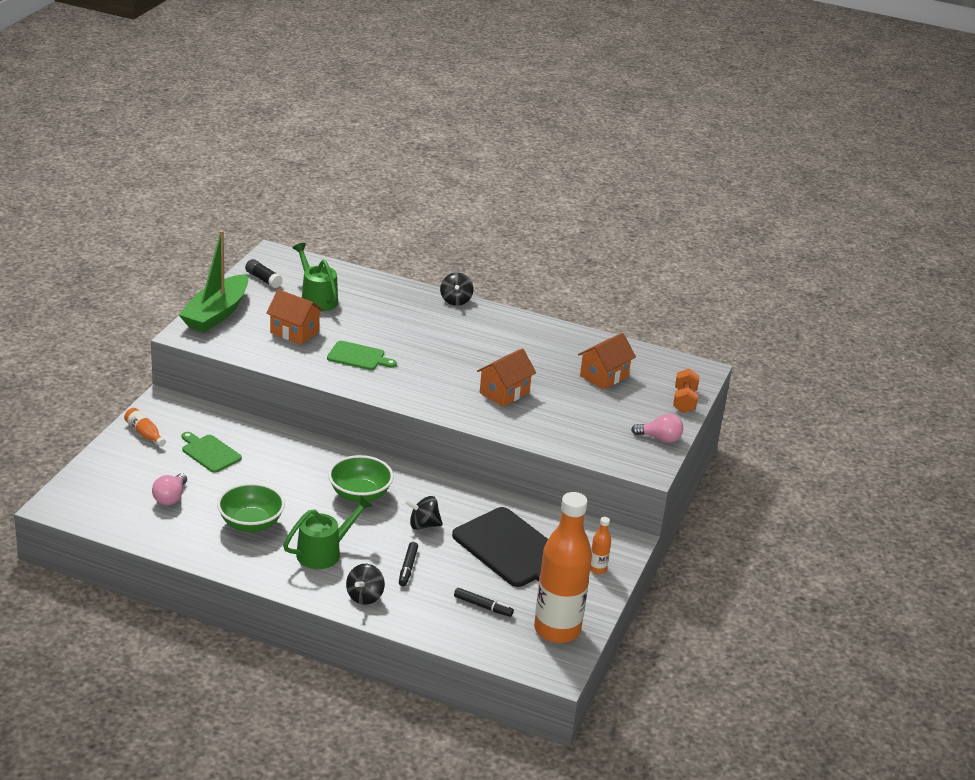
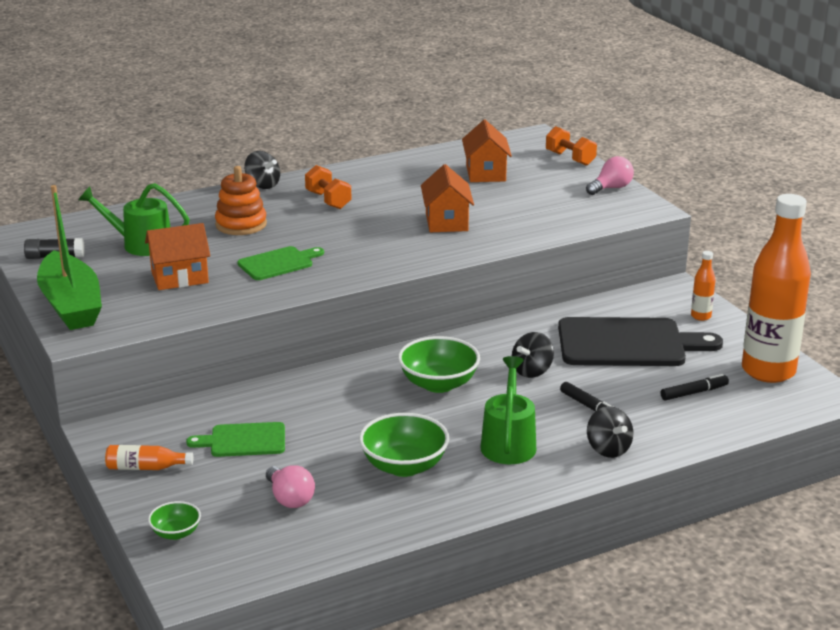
camera: 45 degrees left, 5 degrees down
(96, 475) = (176, 533): none -> green bowl
(390, 319) = (241, 224): none -> orange stacking toy
(469, 334) = (328, 200): none -> orange dumbbell

